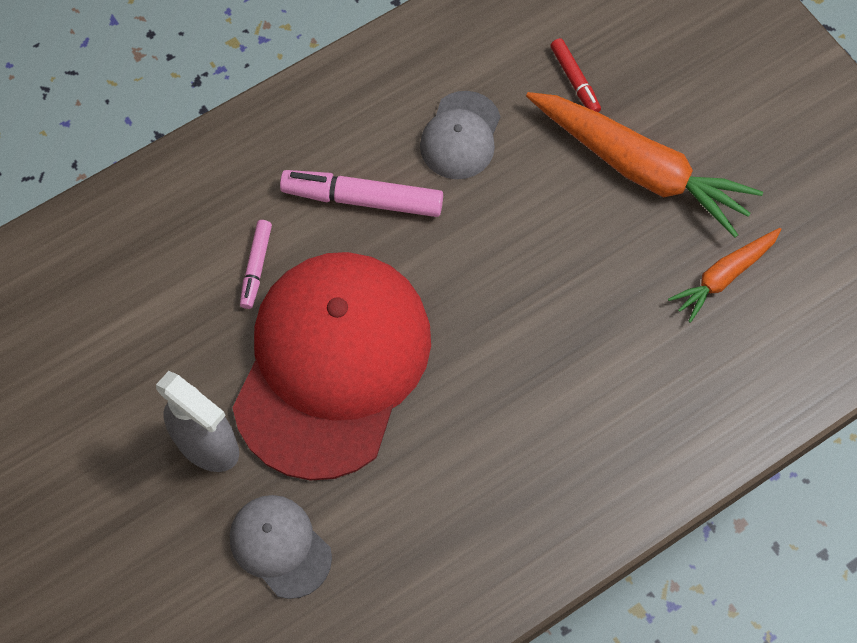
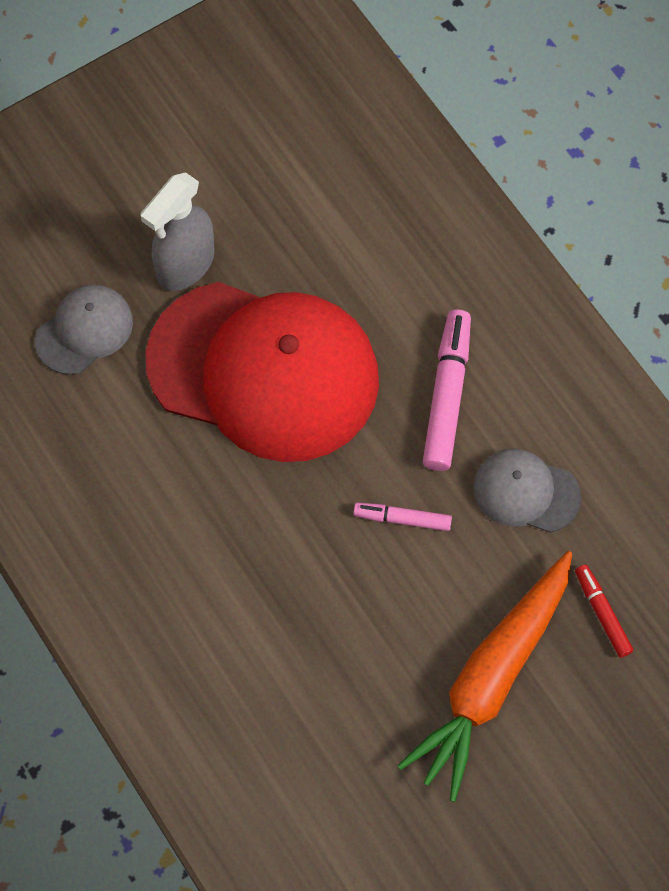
camera: 90 degrees right, 0 degrees up
(256, 267) = (369, 299): pink marker -> pink marker (402, 519)
(575, 80) = (602, 613): red marker -> red marker turned 90 degrees clockwise
(724, 276) = (361, 762): orange carrot -> none

